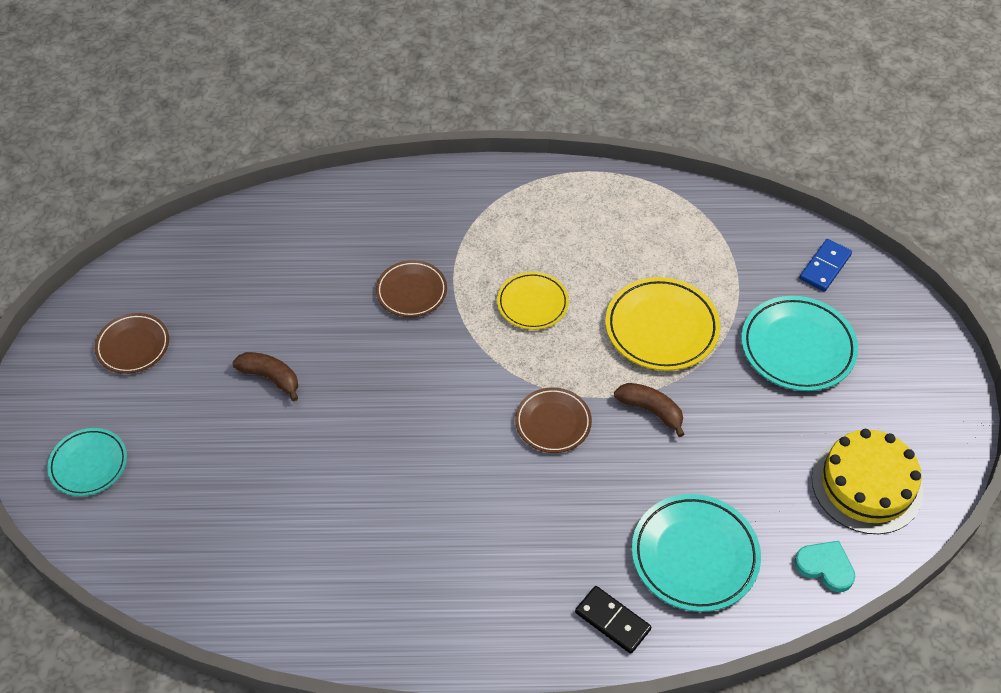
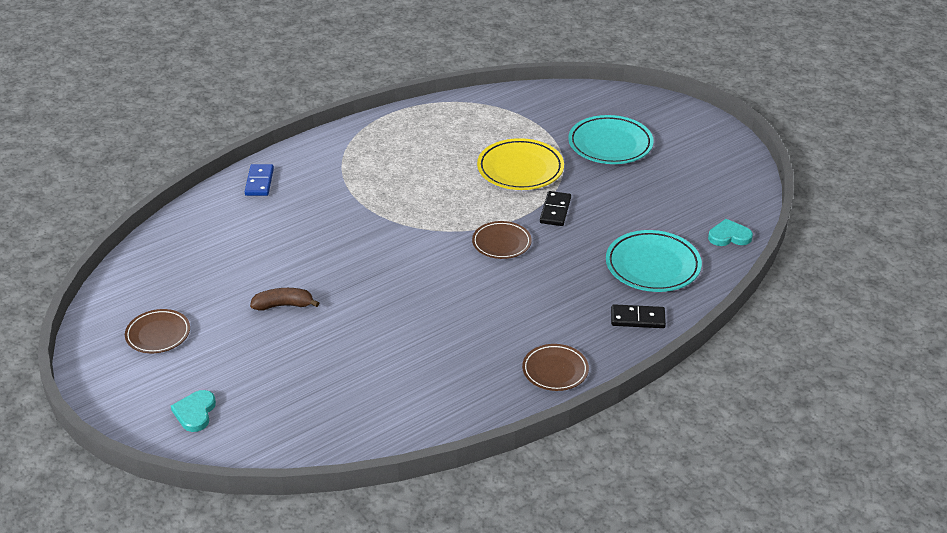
camera: 35 degrees left, 15 degrees down
(88, 464) = (195, 412): turquoise plate -> turquoise heart
(411, 291) = (337, 219): brown plate -> brown plate (555, 370)
(532, 303) = (426, 191): yellow plate -> none
(651, 410) = (555, 210): brown banana -> black domino
(825, 267) = (586, 101): blue domino -> blue domino (259, 182)
(867, 484) = (713, 189): yellow cake -> none

